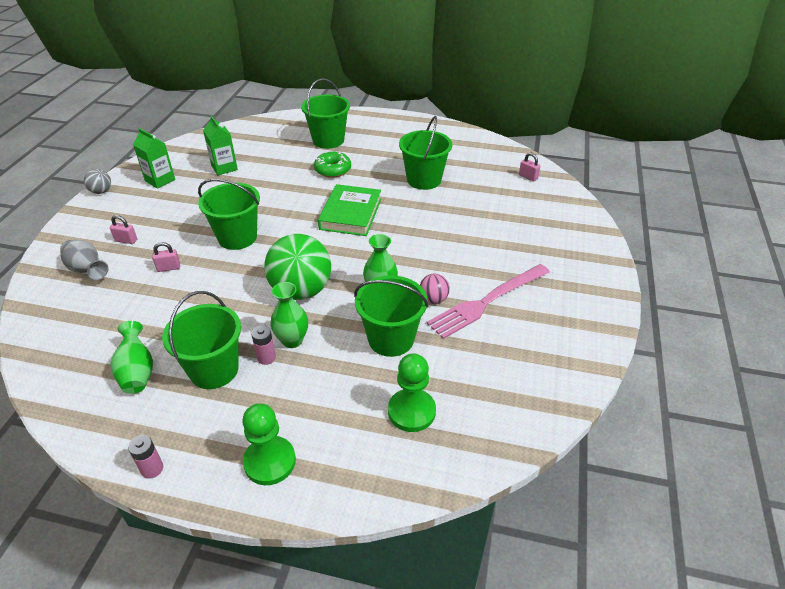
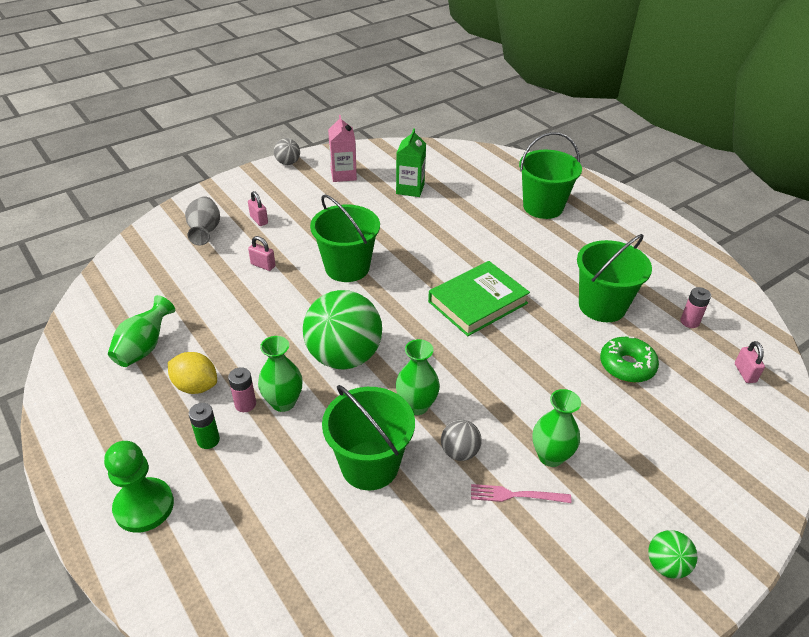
camera: 40 degrees right, 0 degrees up
(152, 469) = (66, 442): pink battery -> pink battery (689, 322)
(160, 180) = (343, 175): green carton -> pink carton
(214, 370) = (196, 386): green bucket -> yellow lemon
(266, 394) = (208, 440): none -> green battery
(333, 170) = (512, 243): green donut -> green donut (627, 366)
(411, 411) = (305, 557): green pawn -> none
(433, 299) = (459, 452): pink ball -> grey ball
(482, 271) = (550, 456): none -> green vase
(487, 301) = (516, 495): pink fork -> pink fork, size x0.48
(587, 287) = (666, 565): none -> green ball

